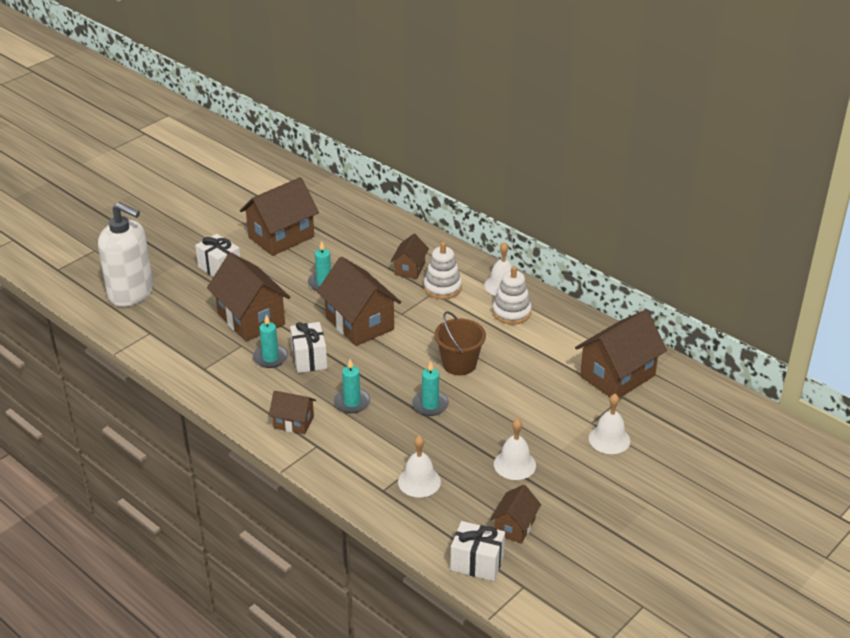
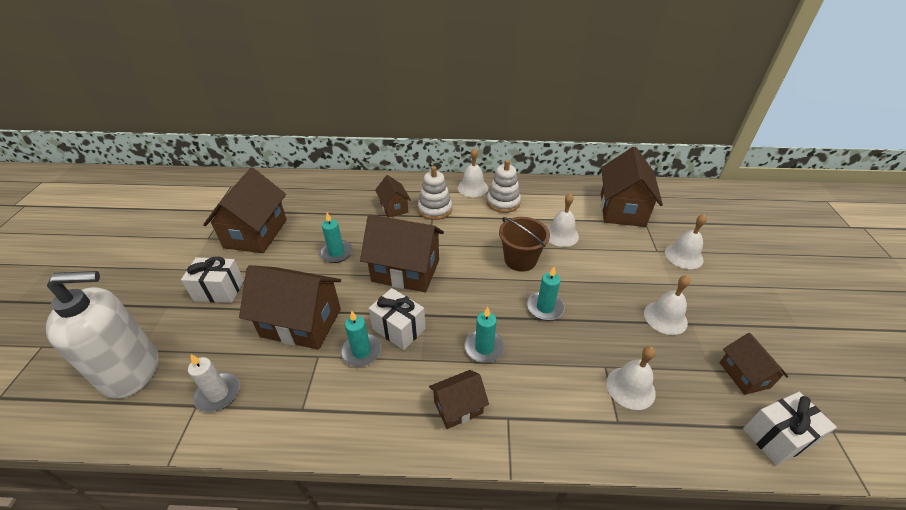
camera: 40 degrees left, 5 degrees up
(166, 333) = (218, 394): none -> white candle
(523, 365) = (561, 235): none -> white bell

